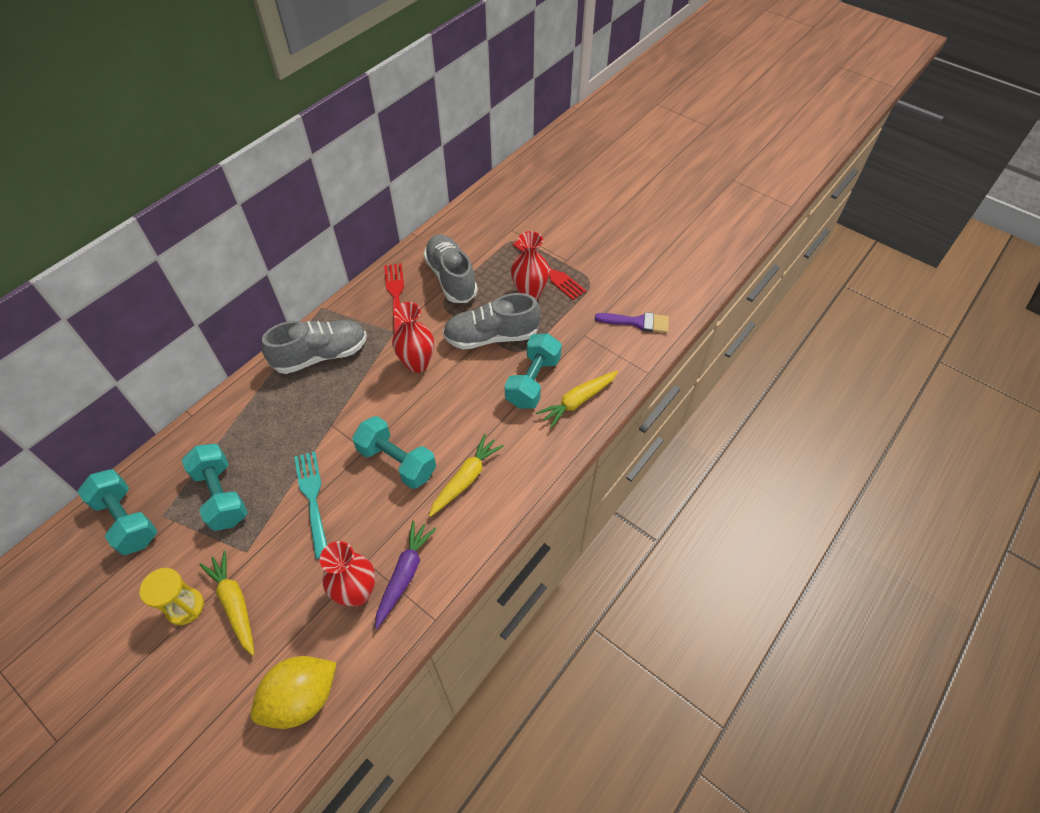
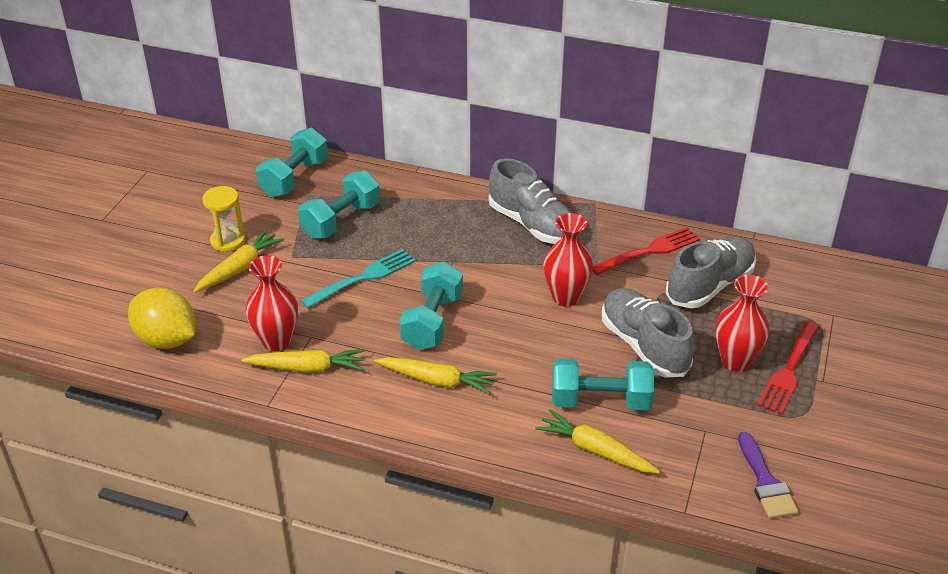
camera: 70 degrees right, 15 degrees down
(404, 574) = (307, 368): purple carrot -> yellow carrot

